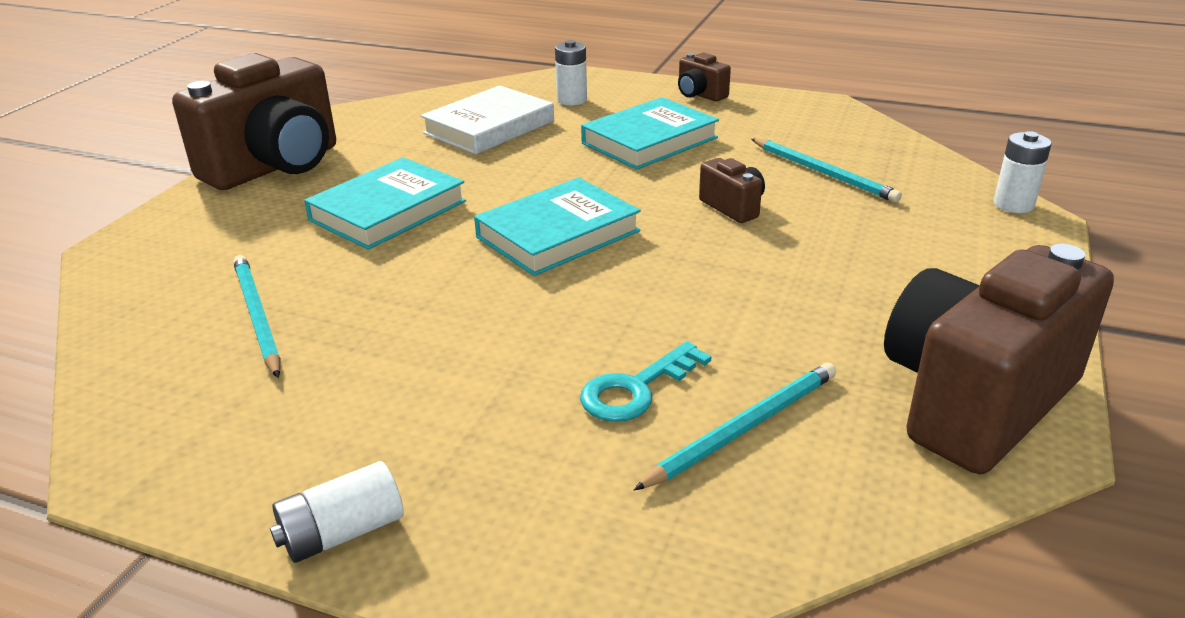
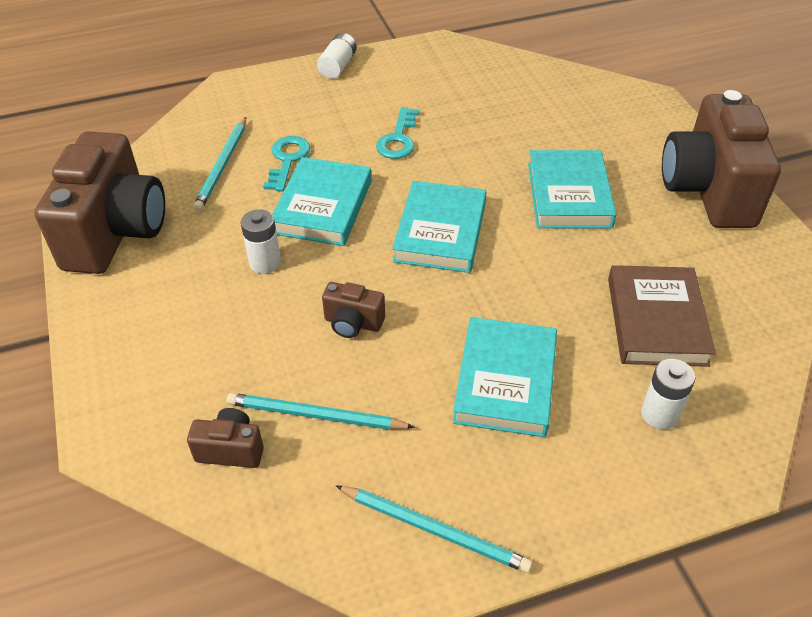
camera: 140 degrees right, 15 degrees up
(257, 316) = (509, 107): turquoise pencil -> turquoise pencil (434, 530)
(452, 344) = (398, 139): none -> turquoise key
(489, 127) = (656, 321): white book -> brown book
(653, 309) = (323, 206): none -> turquoise book
(700, 95) = (555, 513): brown camera -> brown camera (231, 450)
(1013, 204) = (128, 456): white battery -> white battery (265, 262)

